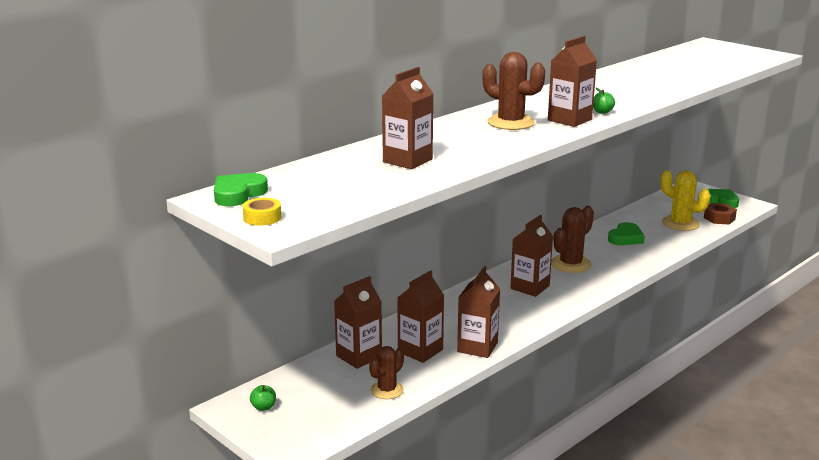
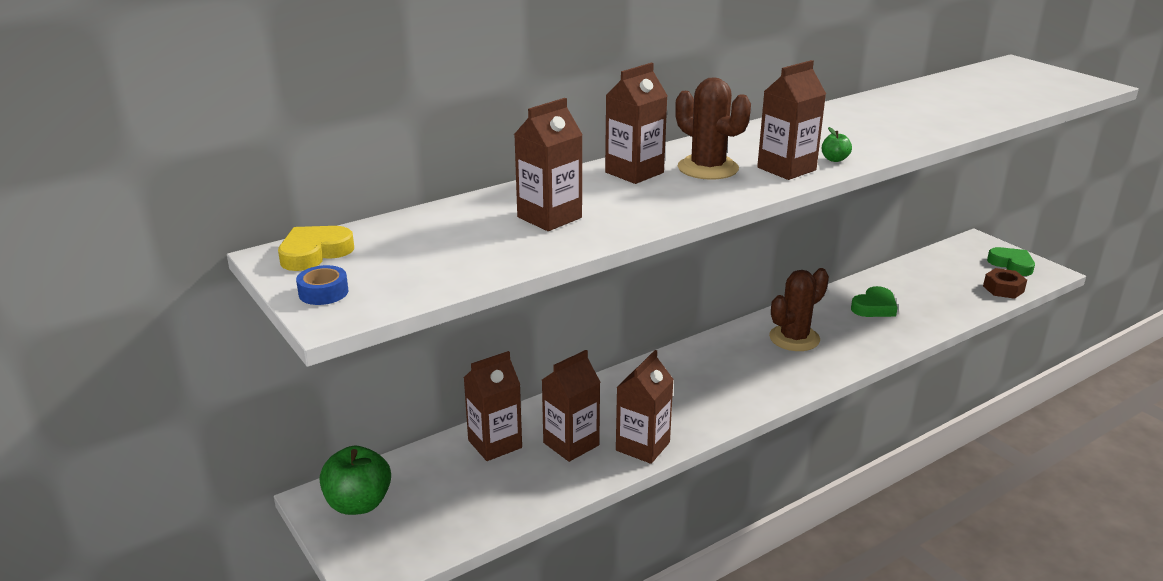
camera: 10 degrees right, 5 degrees up
(238, 194) = (314, 253): green heart -> yellow heart
(262, 218) = (323, 292): yellow tape -> blue tape
(263, 407) = (358, 504): green apple -> green apple, size x2.19
(387, 390) = (512, 497): brown cactus -> none
(530, 287) = (733, 366): brown carton -> brown carton (634, 172)
(680, 223) = (950, 292): yellow cactus -> none

